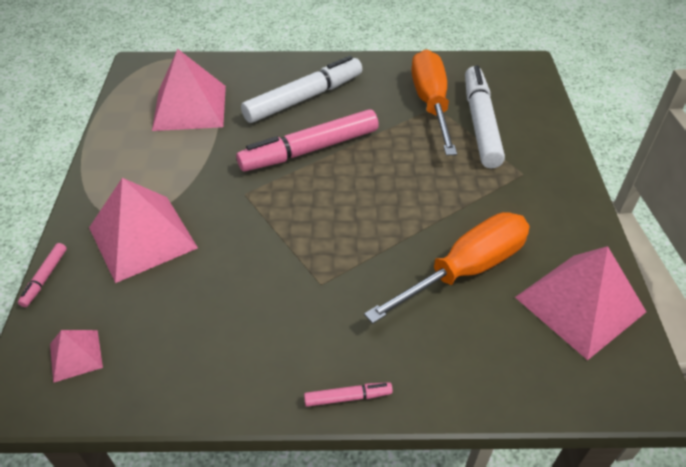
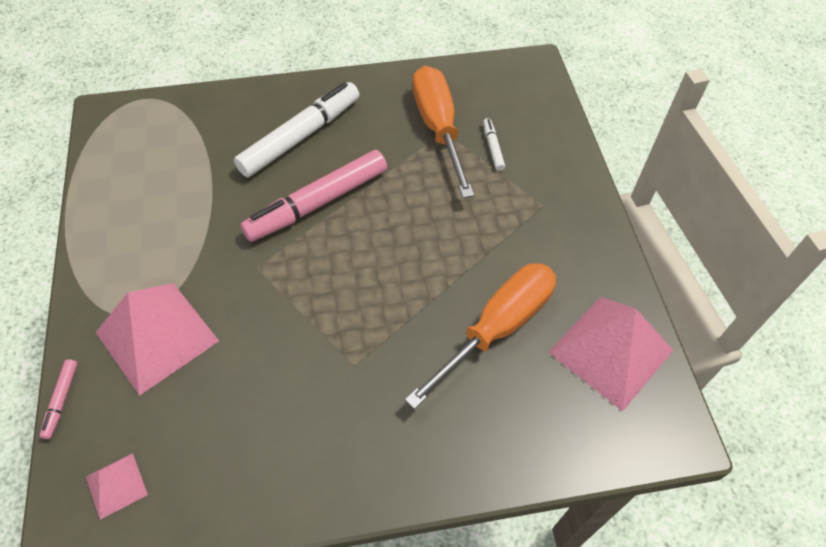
camera: 10 degrees left, 10 degrees up
(190, 107) = (176, 163): pink pyramid -> none
(348, 397) = (400, 487): pink marker -> none
(480, 123) = (492, 147): white marker -> white marker, size x0.43

